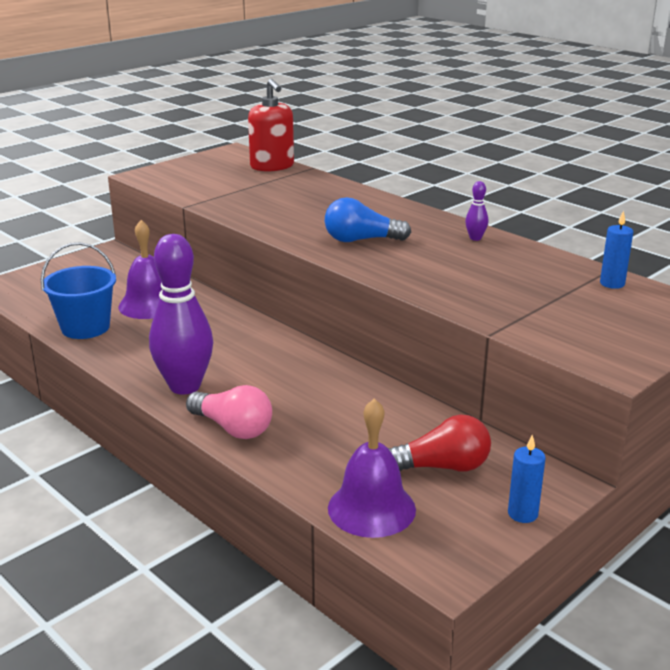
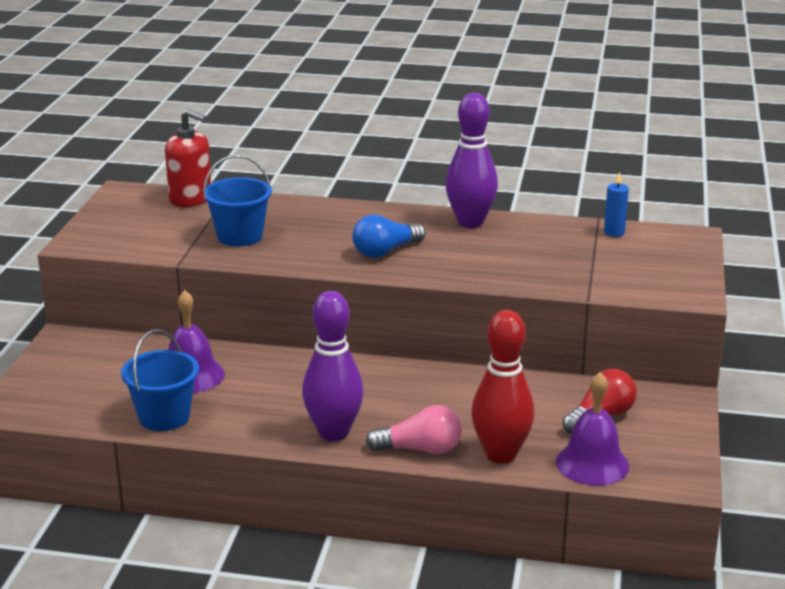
camera: 35 degrees left, 0 degrees up
(263, 199) = (240, 236): none -> blue bucket
(296, 462) = (501, 454): none -> red bowling pin
(475, 238) = (470, 222): purple bowling pin -> purple bowling pin, size x2.45
(522, 514) = (686, 427): blue candle -> none

